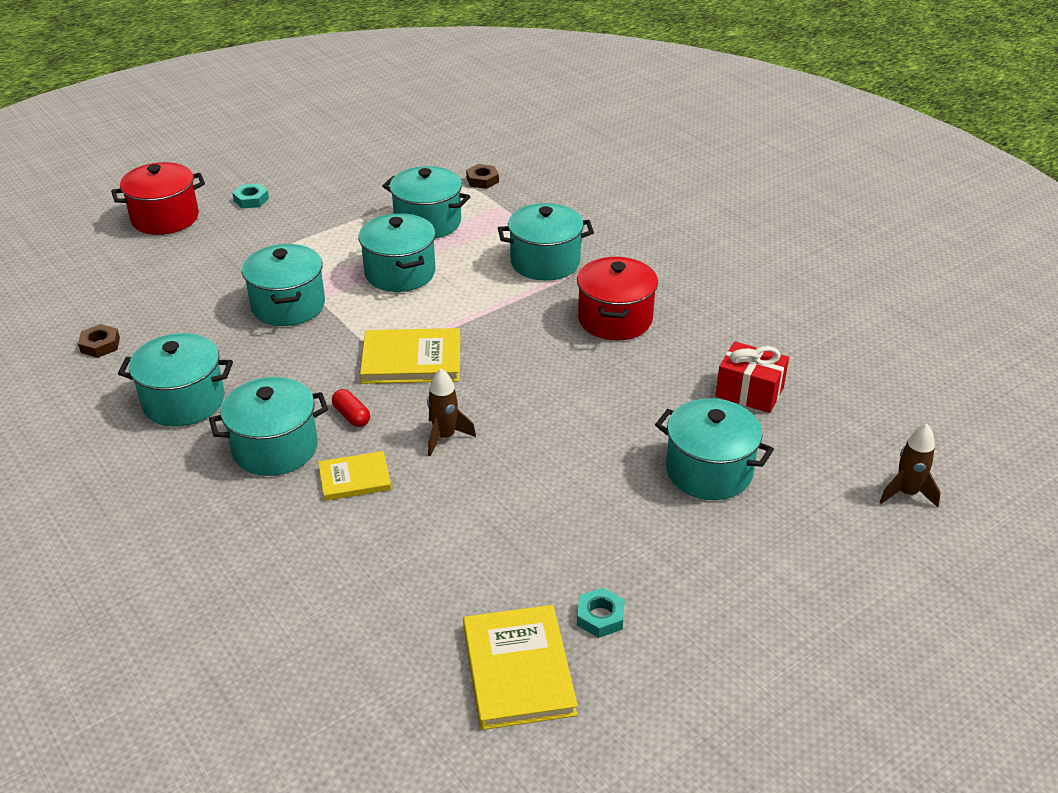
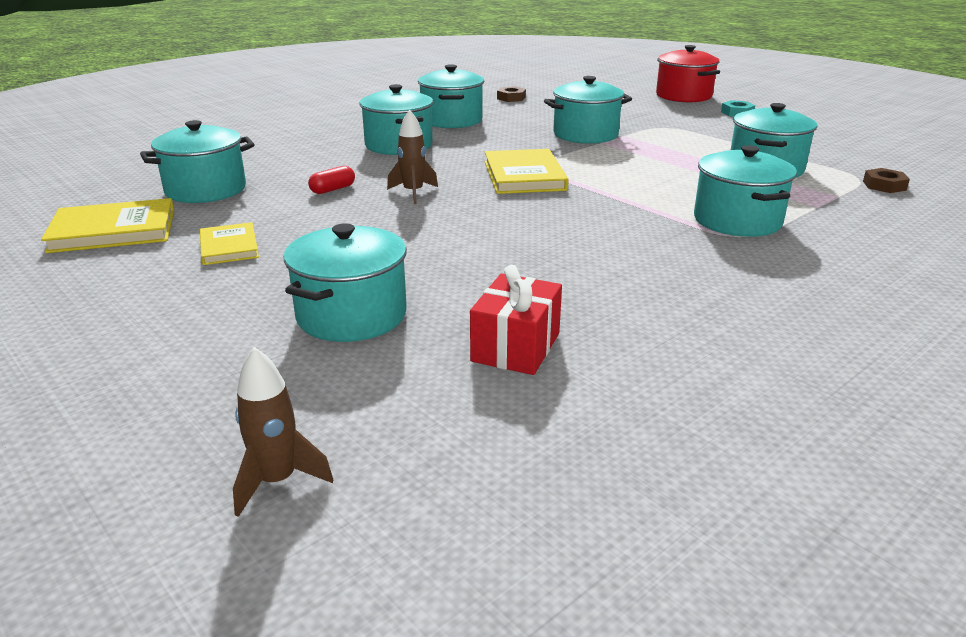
camera: 85 degrees right, 10 degrees down
(352, 416) = (440, 162): red capsule -> red capsule (333, 189)
(354, 478) = (360, 168): yellow book -> yellow book (229, 247)
(400, 273) = (662, 164): turquoise pot -> turquoise pot (206, 190)
(600, 617) = (152, 260): turquoise nut -> none
(615, 319) = (641, 260): red pot -> none

